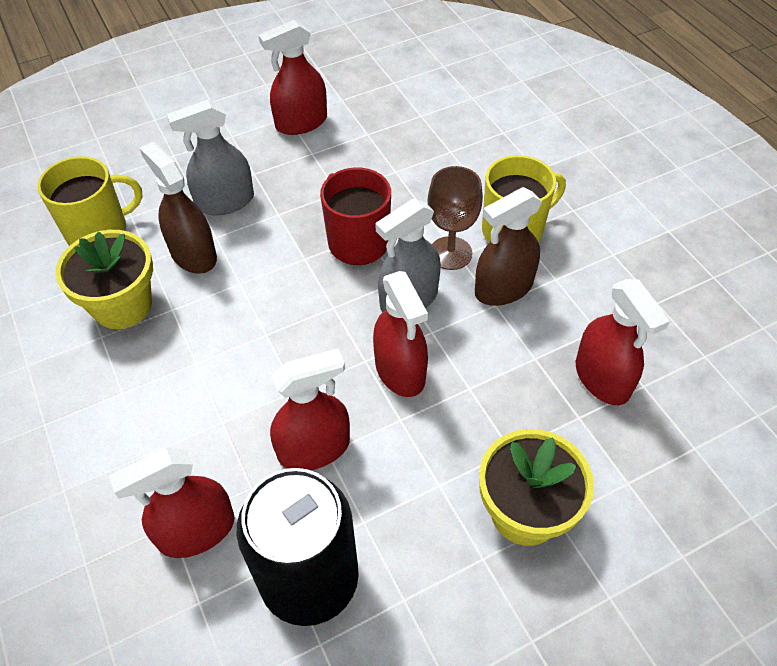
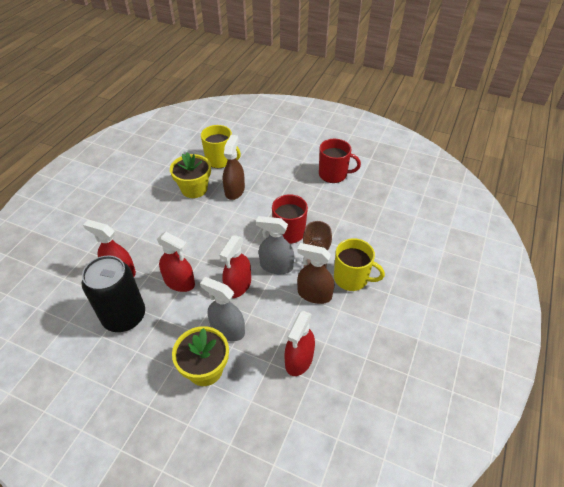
camera: 50 degrees right, 5 degrees down
(225, 202) = (268, 181): grey spray bottle -> grey spray bottle (227, 330)
(301, 123) = (333, 174): red spray bottle -> red mug

